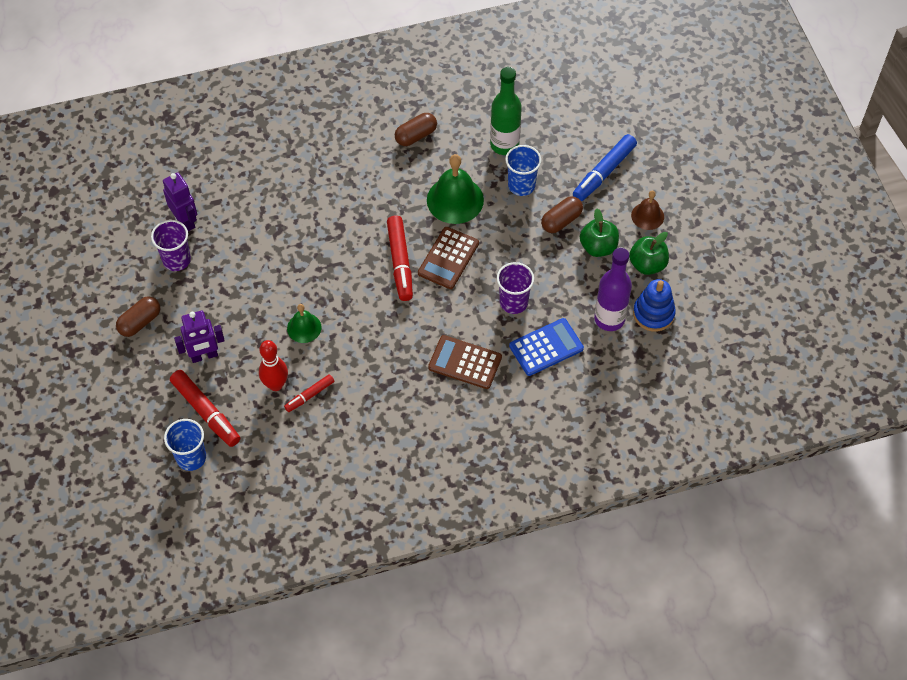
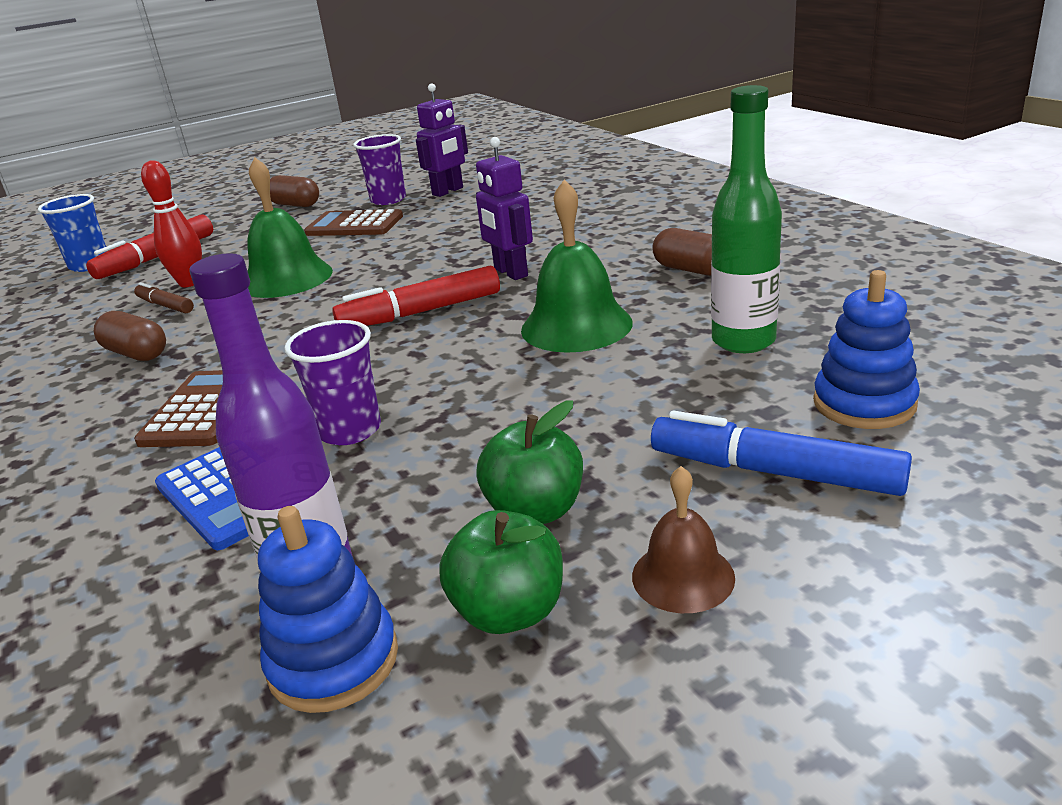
camera: 80 degrees right, 30 degrees down
(204, 356) = (243, 240): purple robot -> purple robot (510, 272)
(304, 328) = (286, 278): green bell -> green bell, size x1.74
(309, 395) = (165, 305): red marker -> brown marker
(448, 258) = (441, 347): brown calculator -> brown calculator (354, 225)
(521, 185) = (654, 378): blue cup -> none
(561, 221) = (588, 443): brown capsule -> brown capsule (136, 353)
(572, 129) = (864, 403): none -> blue stacking toy

